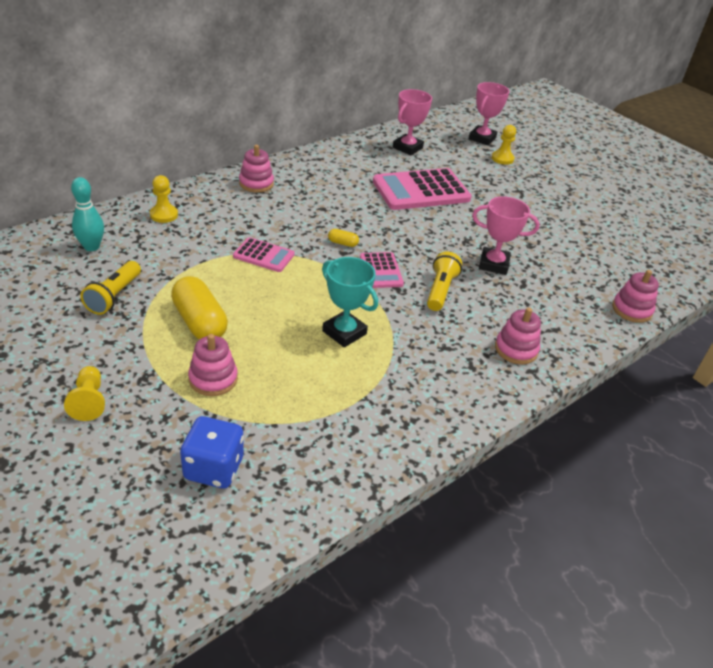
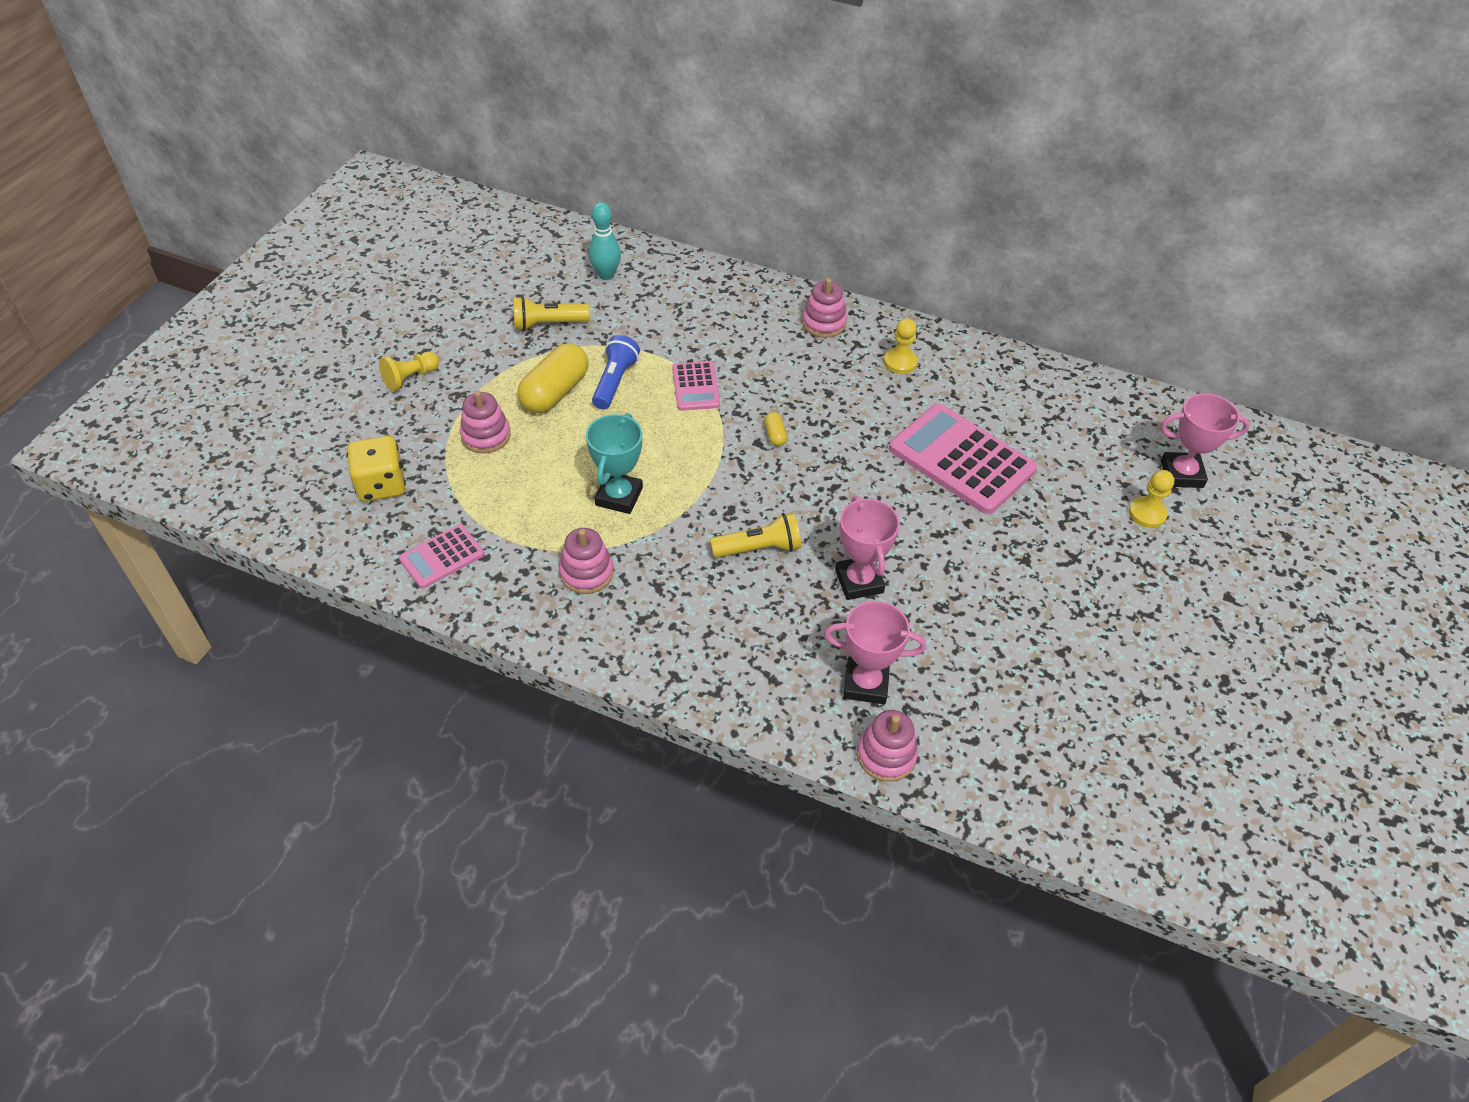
camera: 65 degrees right, 10 degrees up
(164, 215) = (699, 290): yellow pawn -> yellow pawn (900, 362)
(214, 468) = (381, 485): blue dice -> yellow dice
(220, 288) = (615, 382): none -> blue flashlight
(381, 271) = (751, 485): pink calculator -> pink calculator (442, 557)
(407, 148) = (1057, 410): pink trophy -> pink trophy (865, 684)
(516, 349) = (702, 650): pink stacking toy -> pink stacking toy (586, 573)

